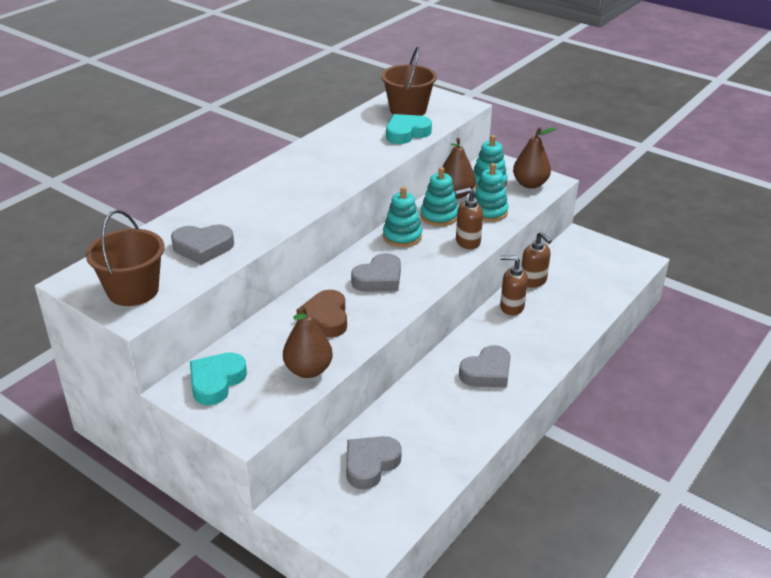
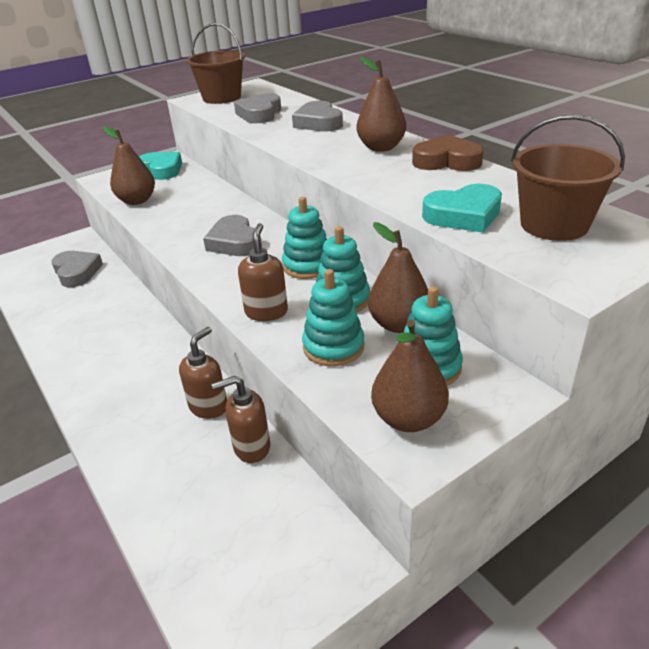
camera: 110 degrees right, 0 degrees up
(296, 170) = (381, 148): none -> brown pear
(325, 318) = (196, 211): brown heart -> brown heart (447, 161)
(406, 133) = (463, 215): turquoise heart -> turquoise heart turned 90 degrees clockwise
(487, 372) = (116, 357): grey heart -> grey heart (318, 123)

